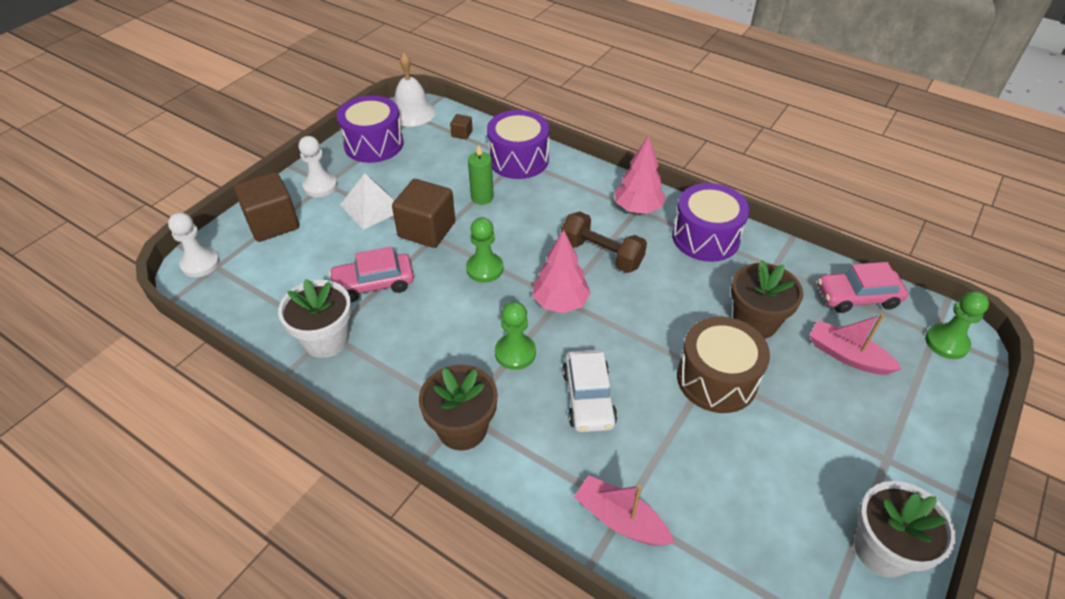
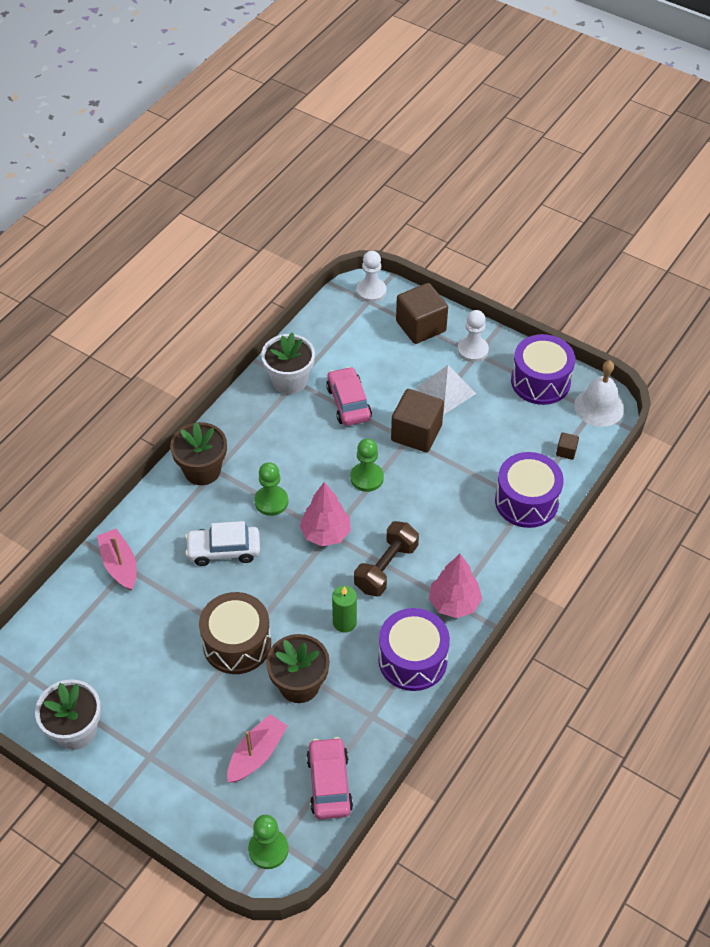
camera: 90 degrees right, 5 degrees up
(482, 197) = (464, 472): green candle -> green candle (344, 622)
(620, 519) = (120, 565): pink boat -> pink boat turned 60 degrees counterclockwise

